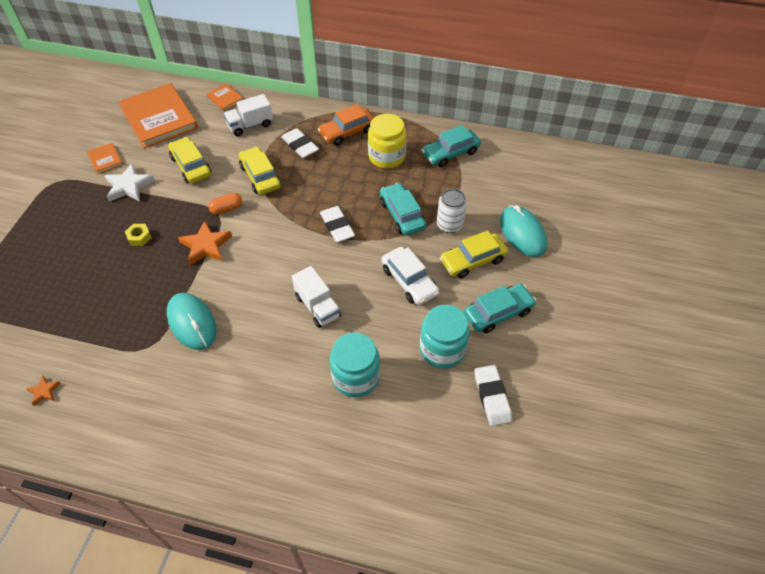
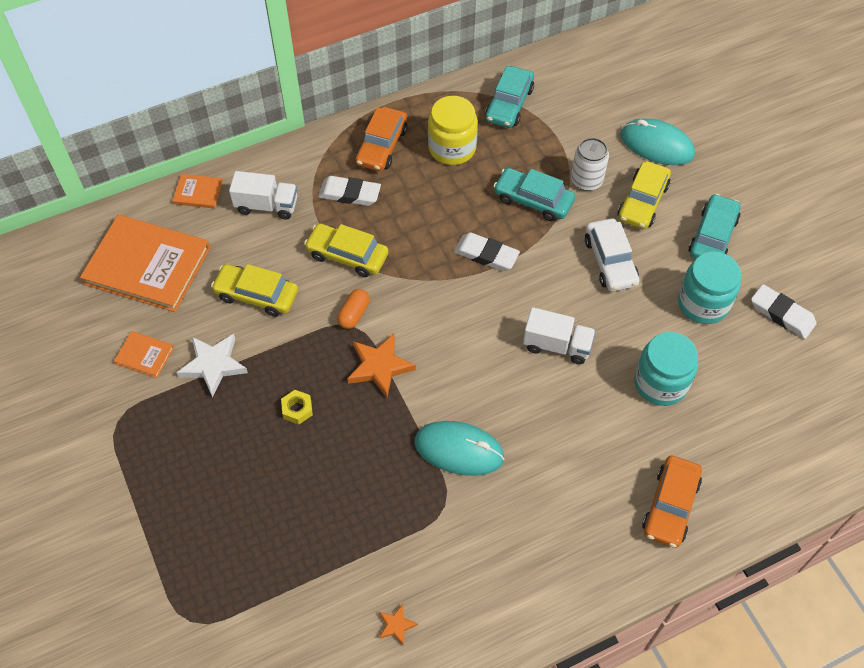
camera: 40 degrees left, 5 degrees up
(250, 125) = (267, 206): white truck -> white truck turned 105 degrees counterclockwise
(272, 458) = (670, 506): none -> orange car
(409, 281) = (610, 261): white car -> white car turned 60 degrees clockwise

